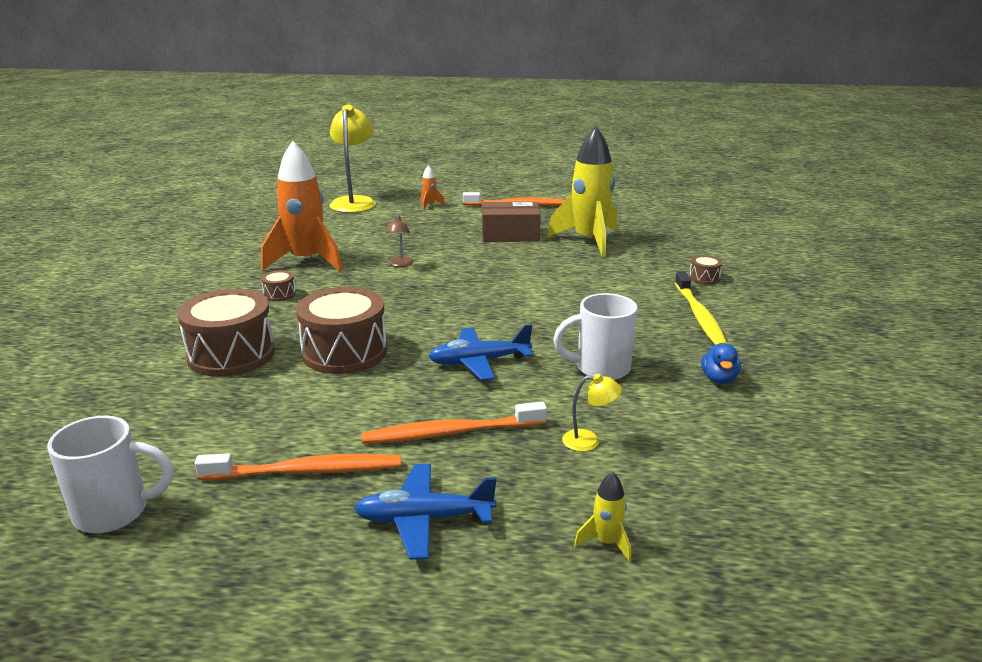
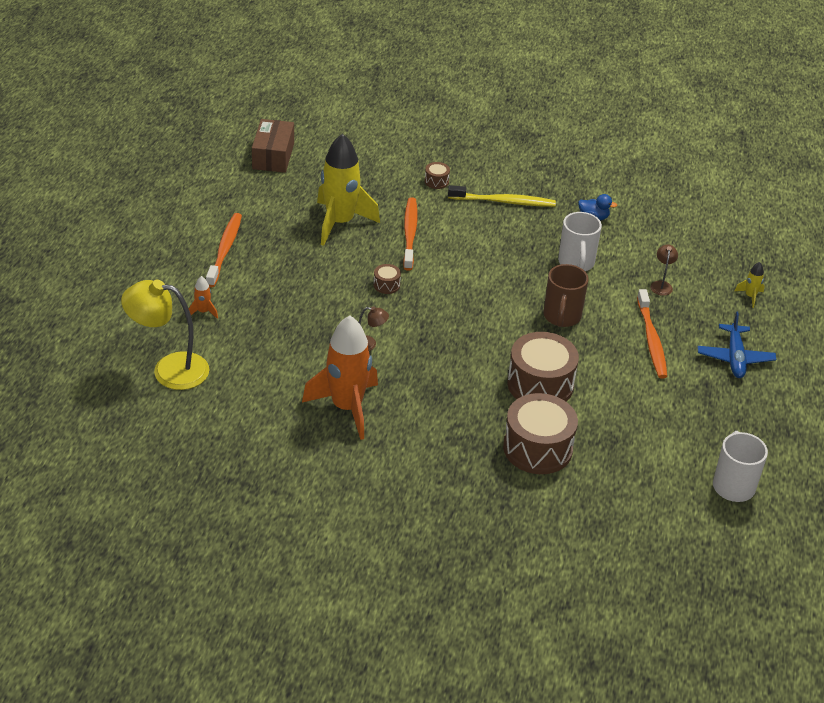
camera: 85 degrees left, 15 degrees up
(279, 294) = (424, 424): brown drum -> brown drum (386, 285)
(307, 471) = (692, 403): orange toothbrush -> orange toothbrush (410, 233)
(479, 362) = (561, 317): blue plane -> brown mug
(510, 235) = (311, 267): brown box -> brown box (273, 156)
(589, 441) = (661, 285): yellow lamp -> brown lamp

